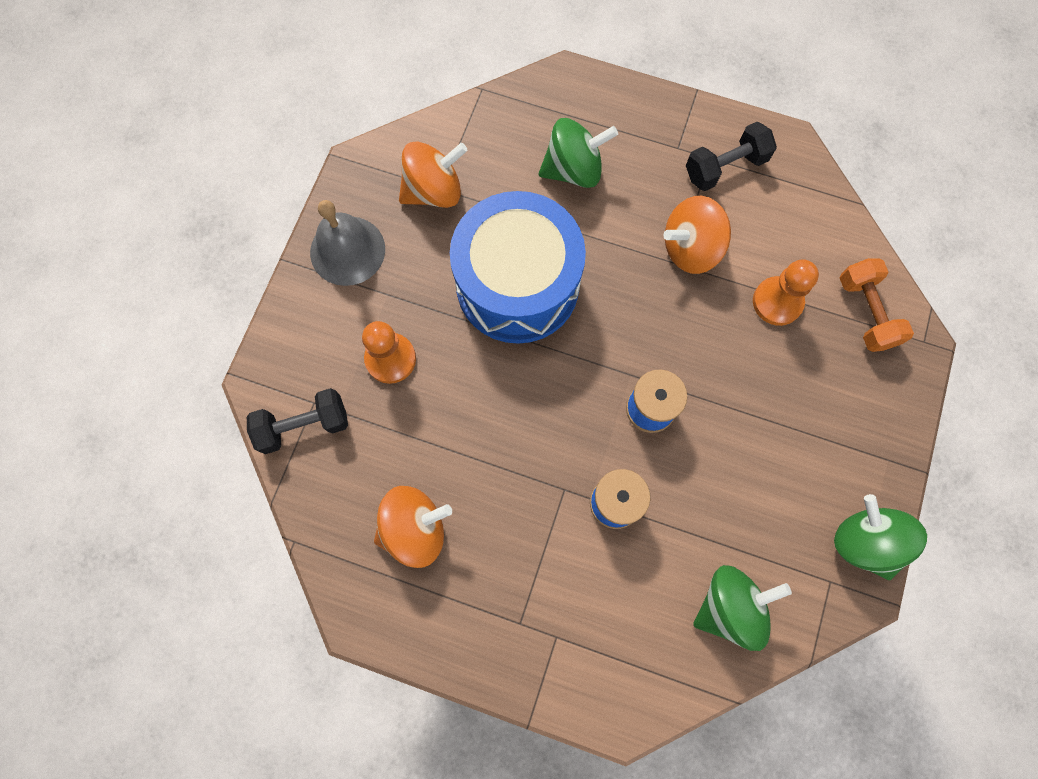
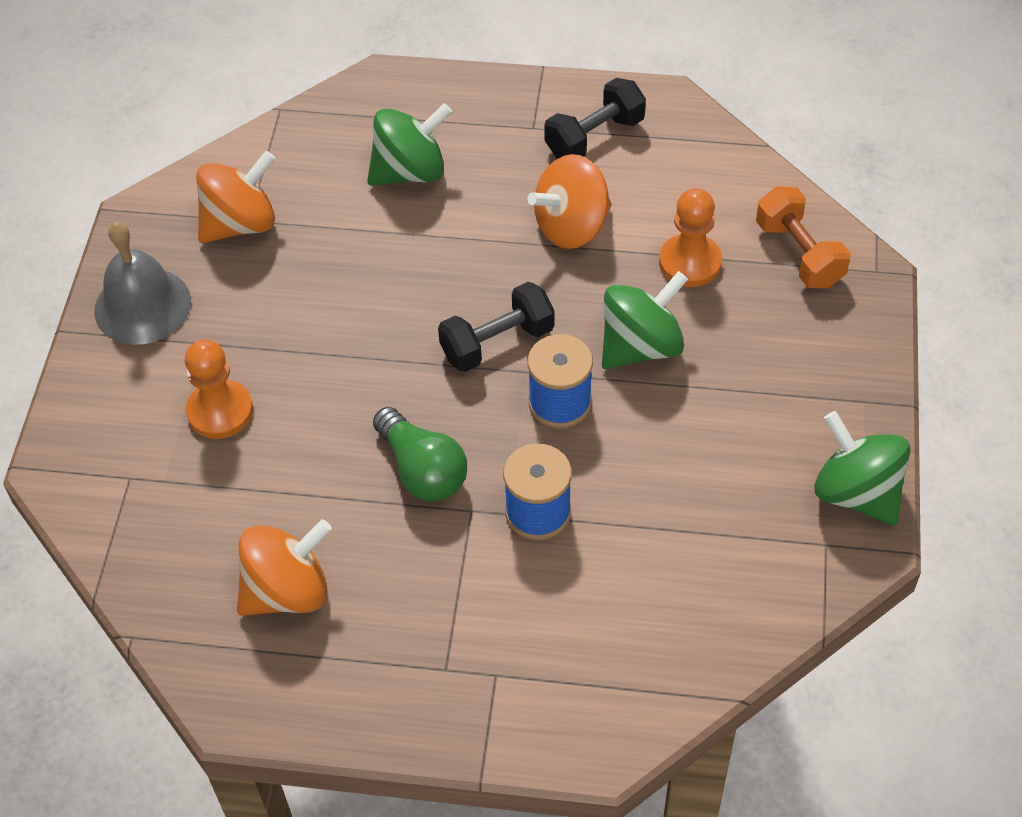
camera: 10 degrees left, 20 degrees down
(304, 426) = (121, 505): black dumbbell -> black dumbbell (497, 343)
(517, 285) = (365, 303): blue drum -> none
(534, 446) = (422, 470): none -> green light bulb
(729, 607) = (707, 596): green spinning top -> green spinning top (641, 346)

